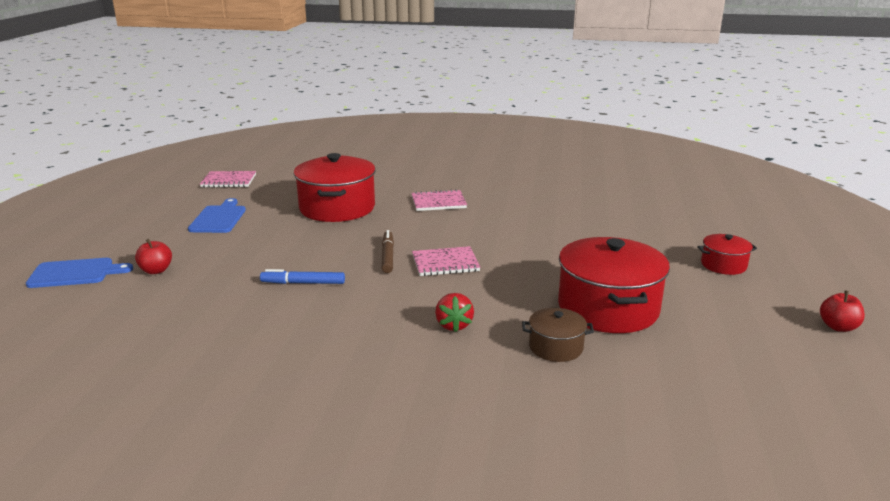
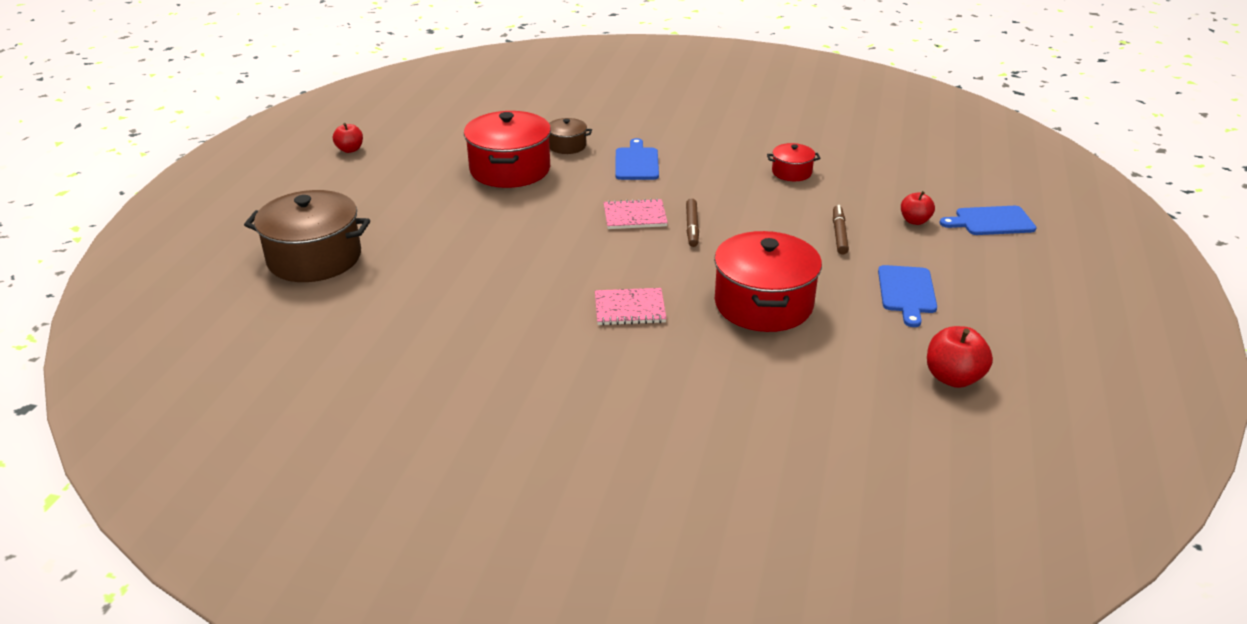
camera: 175 degrees left, 10 degrees up
(228, 181) = (953, 378): pink notebook -> red apple
(244, 256) = (839, 234): none -> brown marker
(303, 283) = (767, 202): blue marker -> none
(454, 325) = (636, 162): red strawberry -> blue cutting board
(710, 221) = (314, 258): none -> brown pot
(723, 265) = (370, 203): red pot -> red pot (791, 172)

